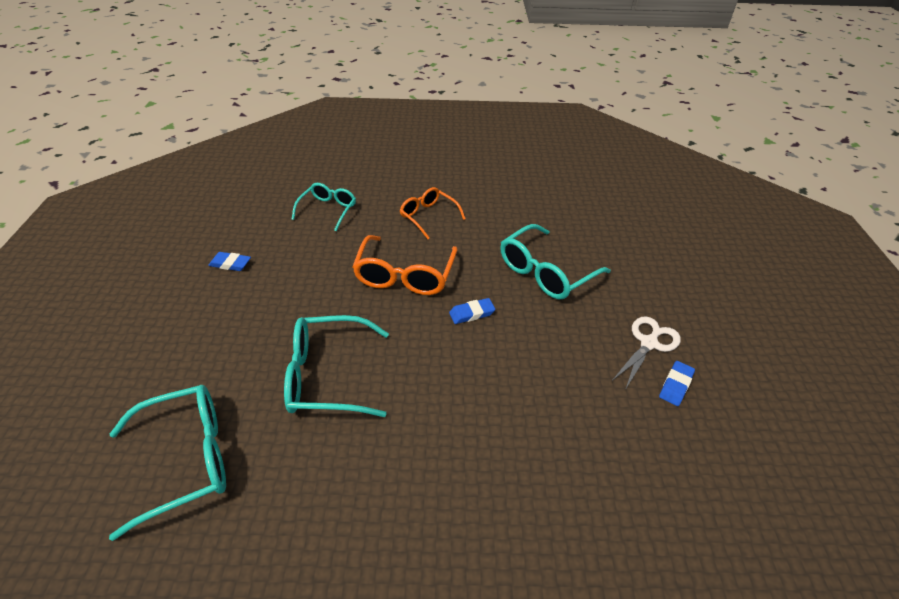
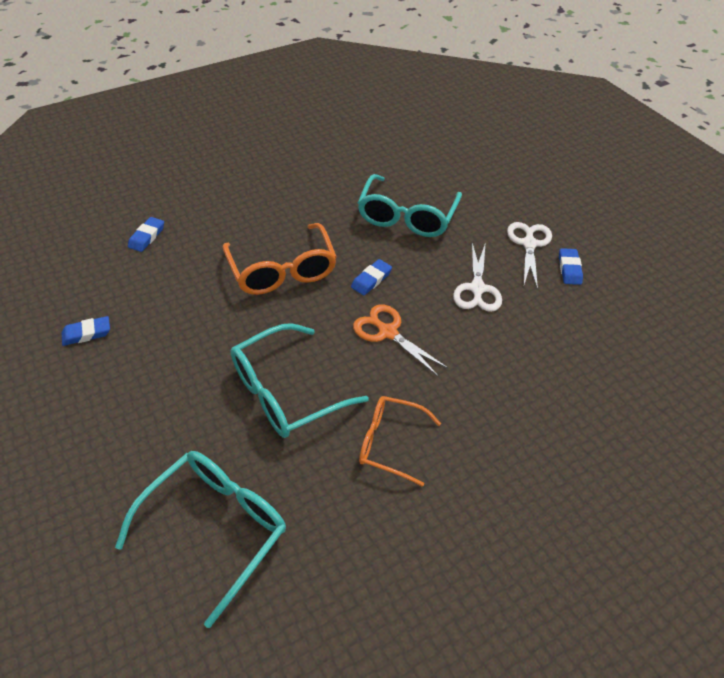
camera: 30 degrees left, 5 degrees up
(327, 210) = (147, 237): turquoise glasses -> blue eraser
(428, 217) = (259, 204): orange glasses -> orange glasses (391, 443)
(450, 365) = (387, 332): none -> orange scissors
(563, 363) = (477, 289): none -> white scissors

